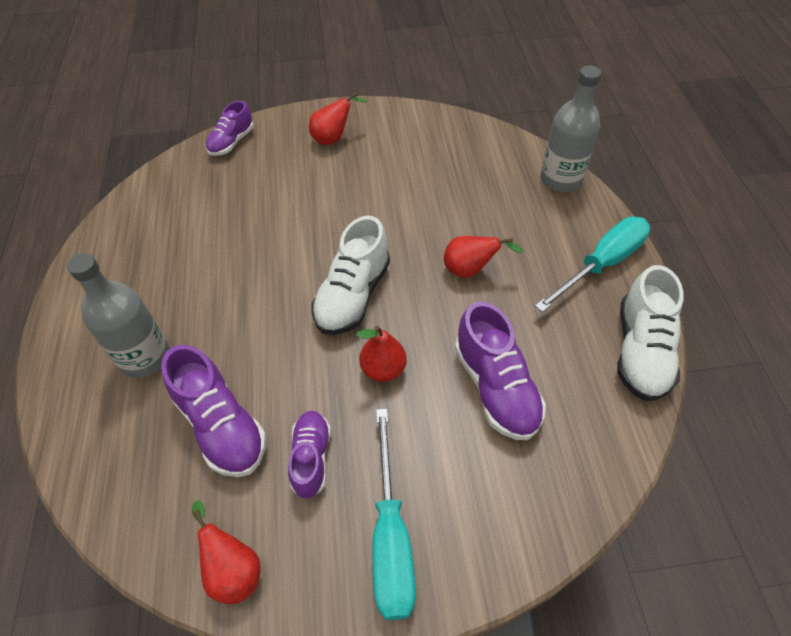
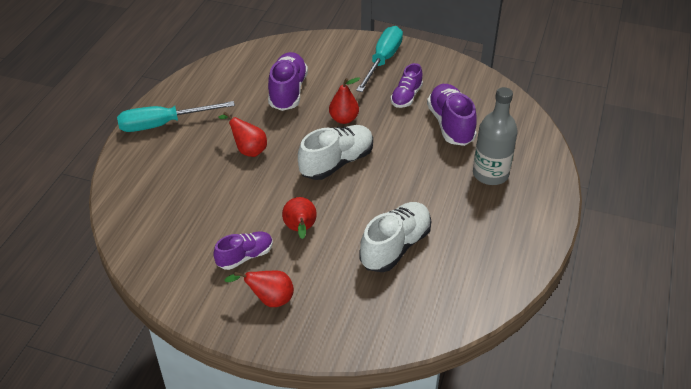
camera: 155 degrees left, 10 degrees down
(231, 142) = (369, 336): purple shoe -> purple shoe (245, 256)
(233, 569) = (461, 73): red pear -> red pear (300, 229)
(560, 179) = (122, 186): grey bottle -> none
(641, 351) = (195, 80): white shoe -> white shoe (395, 246)

